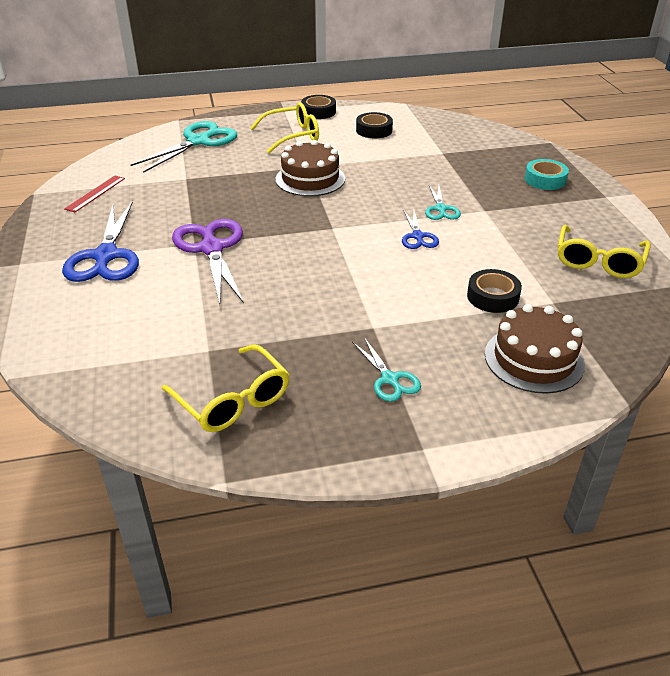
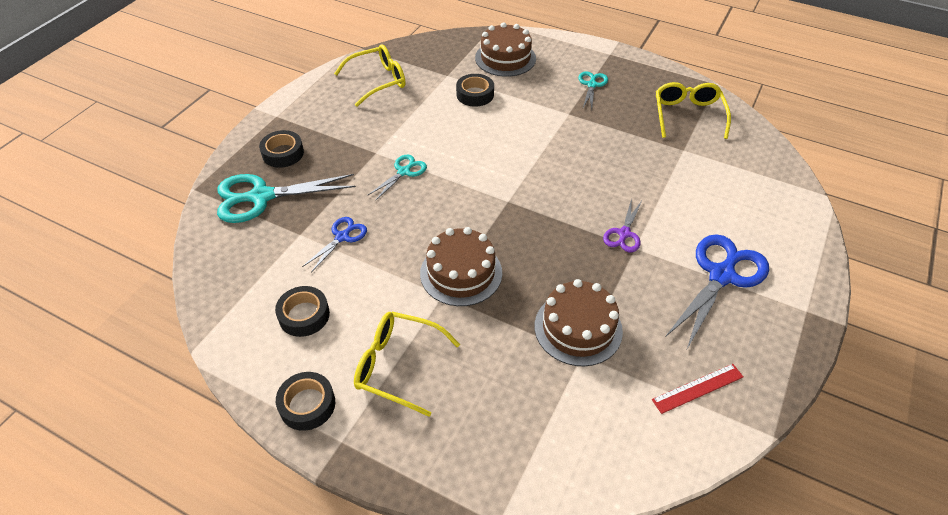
camera: 140 degrees left, 10 degrees up
(199, 141) = (513, 432): turquoise scissors -> turquoise scissors (261, 197)
(199, 187) = (578, 328): none -> brown cake
(211, 248) = (624, 234): purple scissors -> purple scissors, size x0.53
(418, 236) = (457, 157): blue scissors -> blue scissors (342, 237)
(545, 180) = (283, 153): turquoise tape -> black tape

